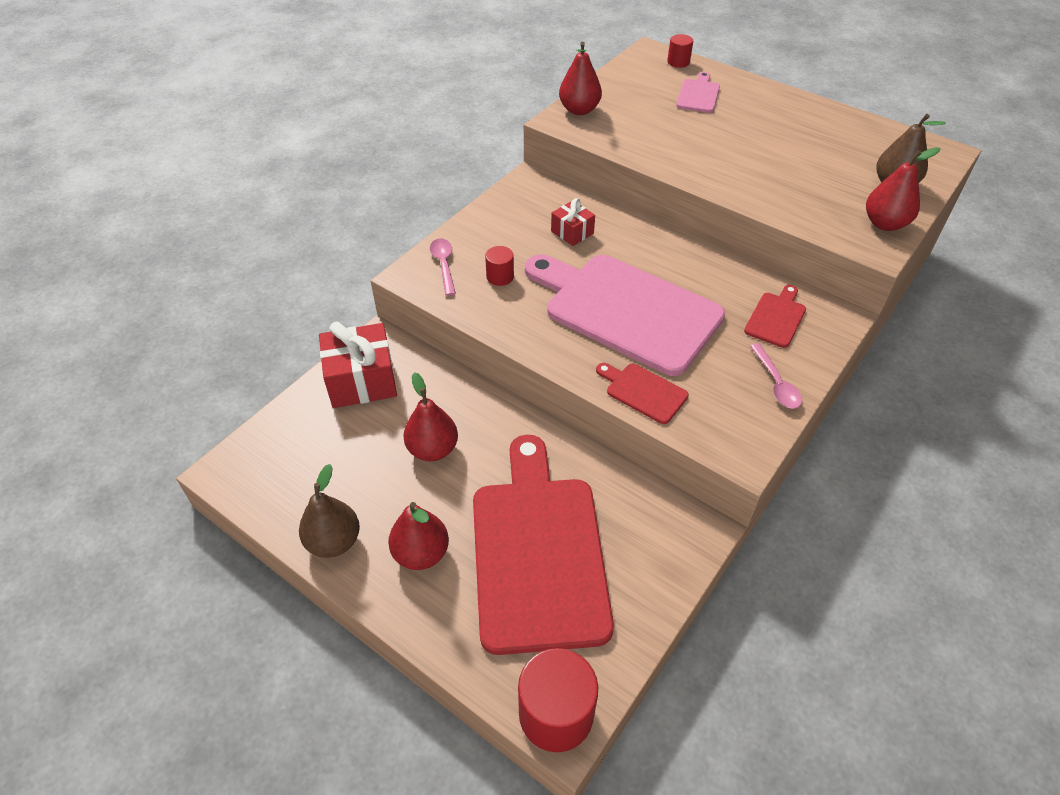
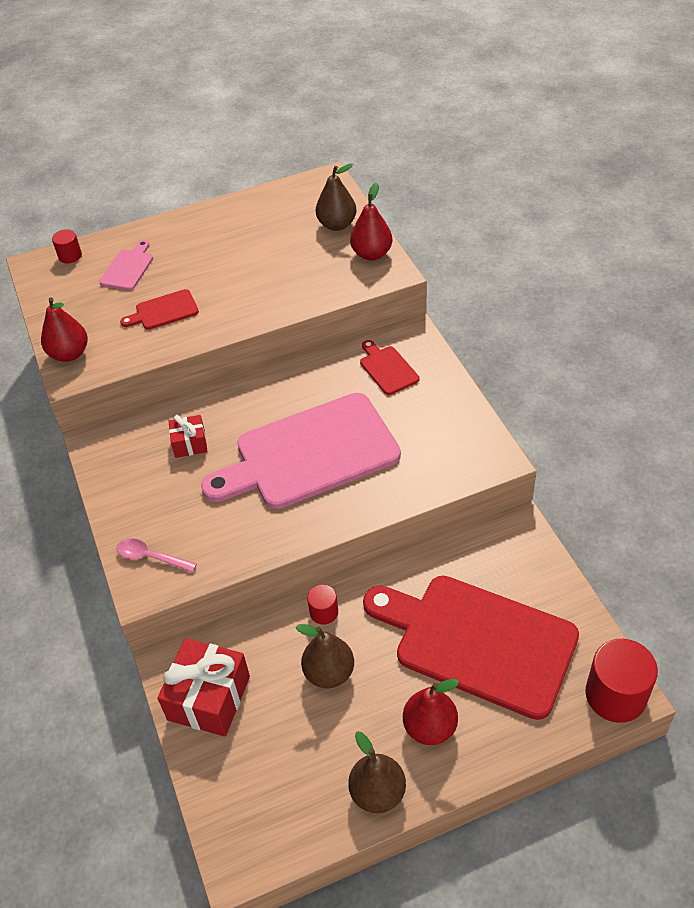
camera: 55 degrees left, 0 degrees up
(433, 449) = (329, 673): red pear -> brown pear
(500, 276) = (201, 521): red cylinder -> red cylinder (324, 612)
(643, 392) = (401, 487): red cutting board -> red cutting board (164, 311)
(698, 95) = (128, 268): pink cutting board -> pink cutting board turned 60 degrees clockwise
(776, 383) = (447, 405): pink spoon -> none

